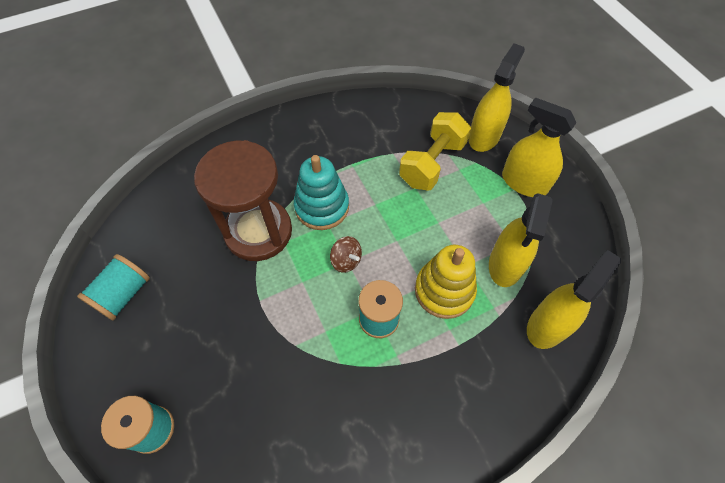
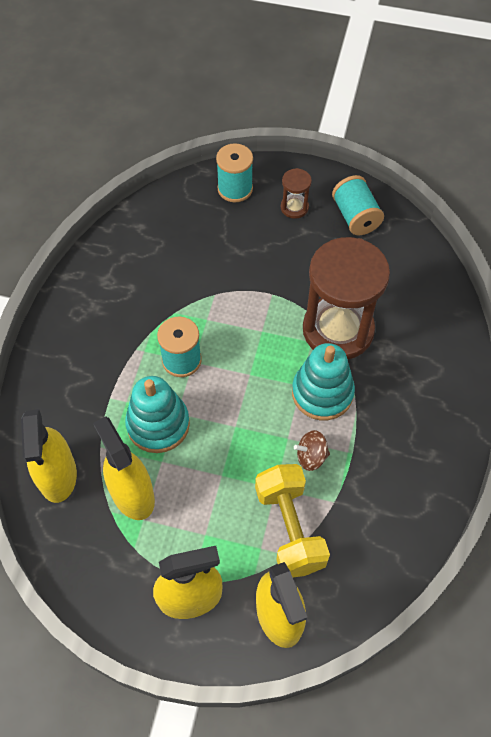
camera: 130 degrees right, 0 degrees up
(143, 353) = (294, 207): none -> brown hourglass
(346, 260) = (252, 374): brown spinning top -> brown spinning top (311, 456)
(444, 290) = (158, 424): yellow stacking toy -> turquoise stacking toy

